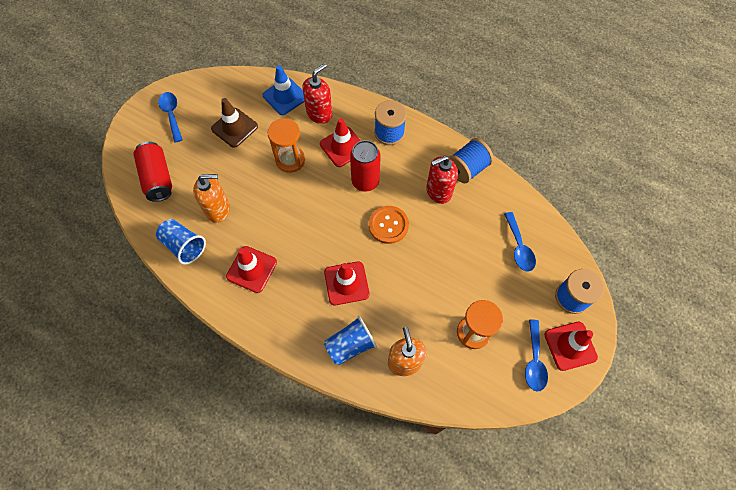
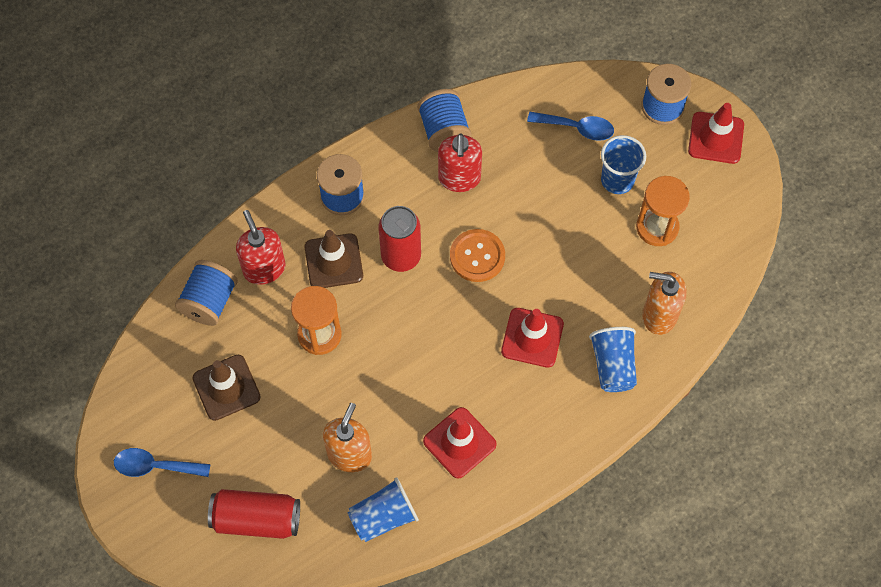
camera: 65 degrees left, 0 degrees up
(285, 96) = (209, 301): blue traffic cone -> blue spool
(342, 147) = (333, 261): red traffic cone -> brown traffic cone
(494, 290) = (617, 180): none -> blue cup
(534, 361) = (717, 182): blue spoon -> none

